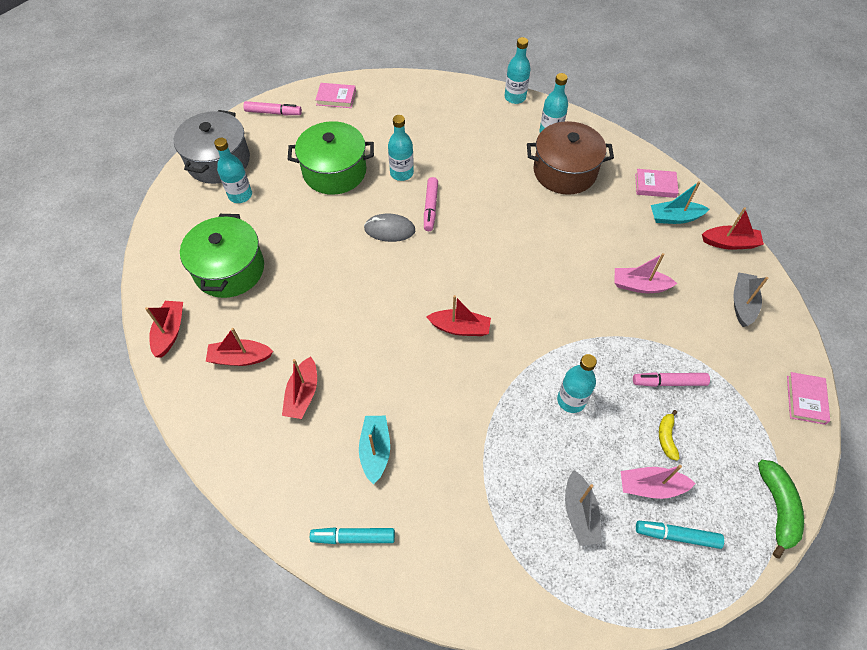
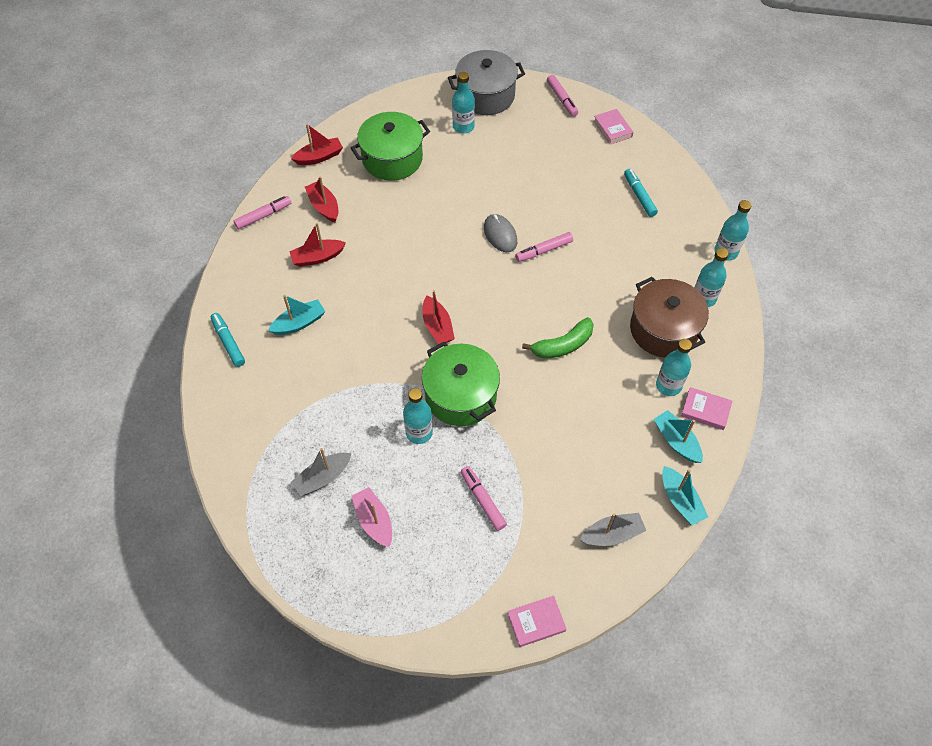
camera: 60 degrees right, 0 degrees up
(205, 423) = (263, 216): none -> pink marker
(334, 171) = (532, 169): green pot -> green pot (460, 395)
(401, 173) = (565, 213): turquoise bottle -> turquoise bottle (668, 385)
(639, 286) = (572, 440): pink boat -> none
(655, 185) = (705, 410): pink book -> pink book turned 45 degrees counterclockwise
(666, 437) = (426, 517): yellow banana -> none
(677, 535) = (341, 555): turquoise marker -> turquoise marker (639, 196)
(730, 243) = (680, 500): red boat -> turquoise boat
(777, 508) = (409, 627): green banana -> green banana (562, 345)

